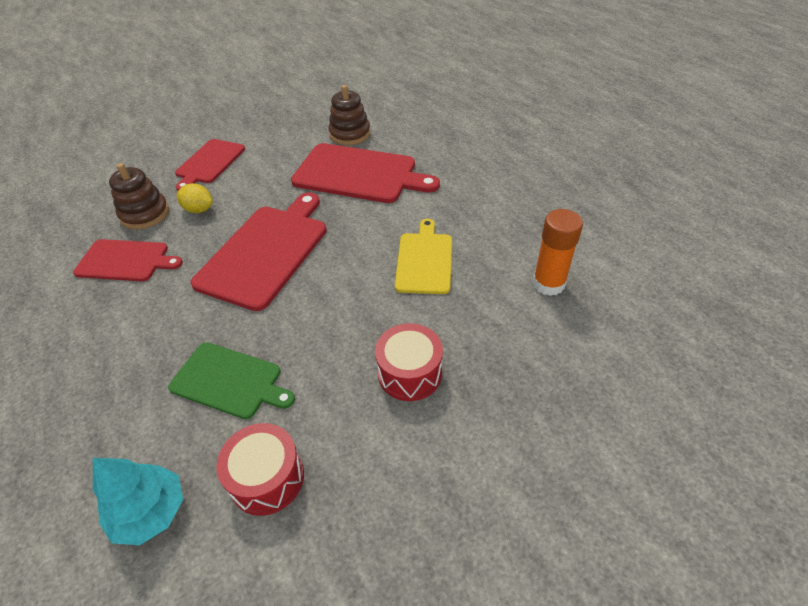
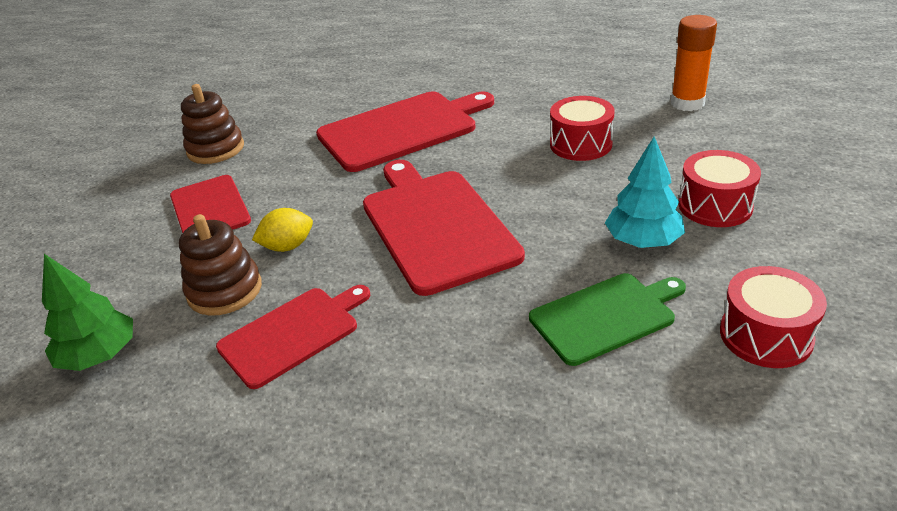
camera: 45 degrees left, 10 degrees down
(69, 210) = (99, 356): none -> green tree
(150, 512) = (741, 436): turquoise tree -> turquoise tree (643, 241)
(350, 134) = (328, 111): brown stacking toy -> brown stacking toy (215, 149)
(424, 260) = (580, 144): yellow cutting board -> red drum

